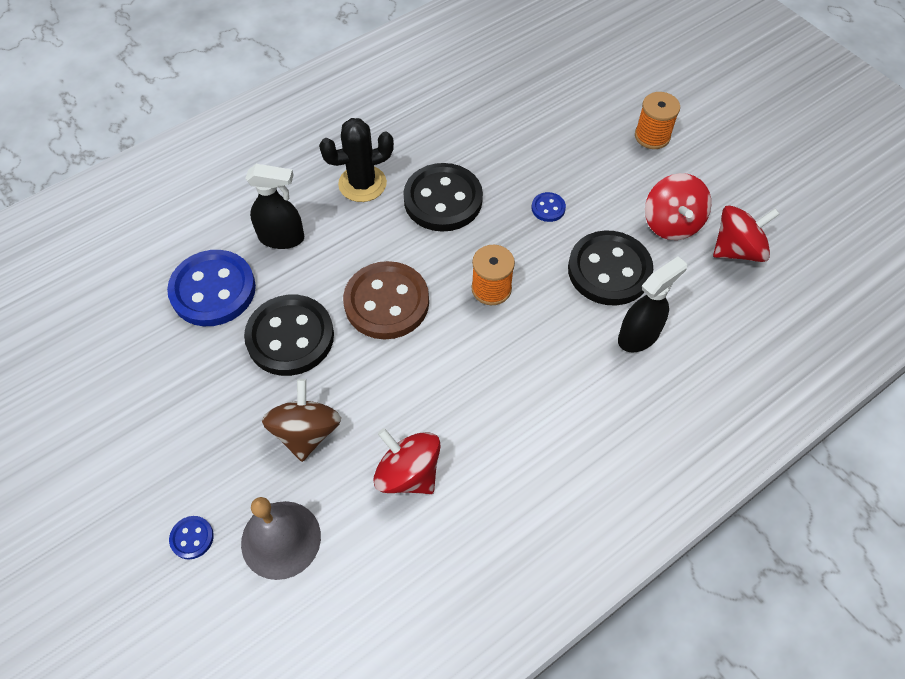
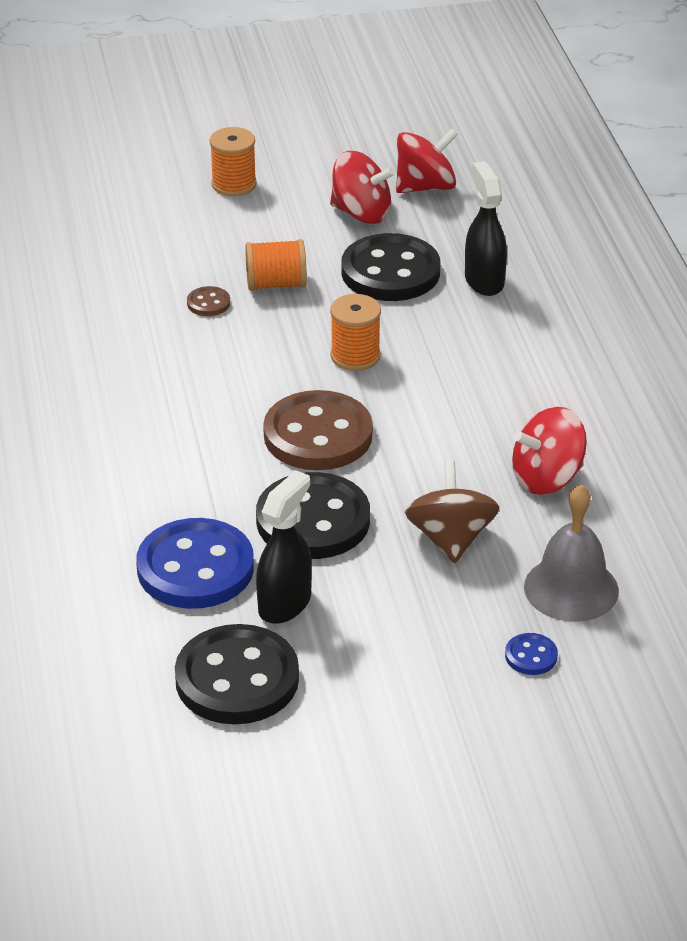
camera: 65 degrees left, 20 degrees down
(282, 238) = (157, 492): black spray bottle -> black spray bottle (285, 603)
(306, 432) = (450, 538): brown spinning top -> brown spinning top turned 60 degrees clockwise
(362, 184) = (125, 407): black cactus -> none
(443, 200) = (202, 353): black button -> black button (237, 679)
(501, 180) = (208, 303): none -> brown button
(548, 208) = (276, 284): blue button -> orange spool
(737, 250) = (425, 187): red spinning top -> red spinning top turned 60 degrees clockwise

